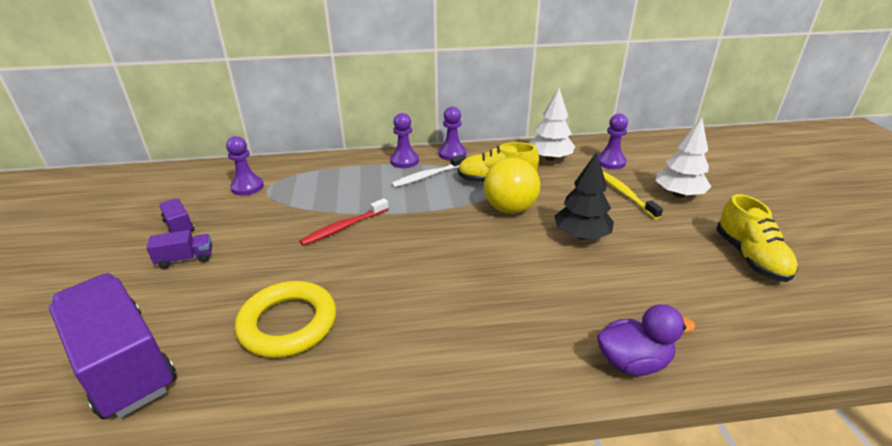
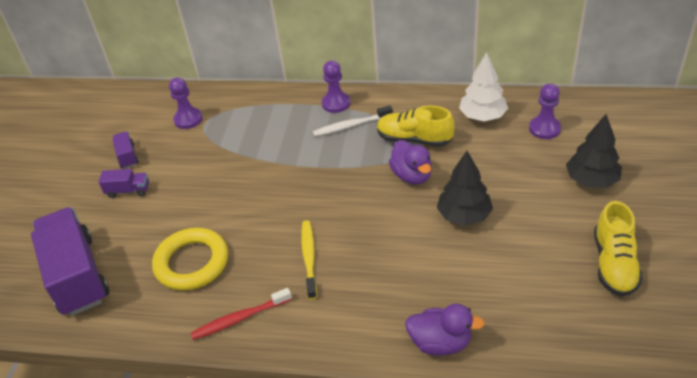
camera: 20 degrees right, 10 degrees up
(344, 227) = (258, 176): red toothbrush -> red toothbrush (239, 319)
(452, 154) = (385, 99): purple pawn -> none
(510, 209) = (412, 176): yellow ball -> purple duck
(625, 194) = (535, 173): yellow toothbrush -> yellow toothbrush (309, 258)
(678, 194) = (591, 180): white tree -> black tree

